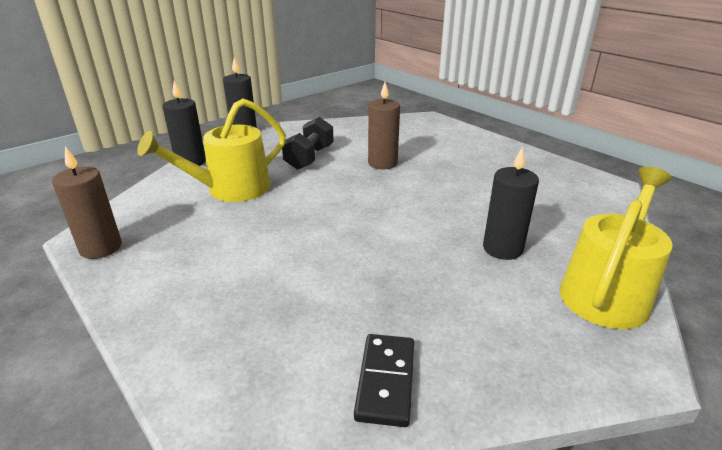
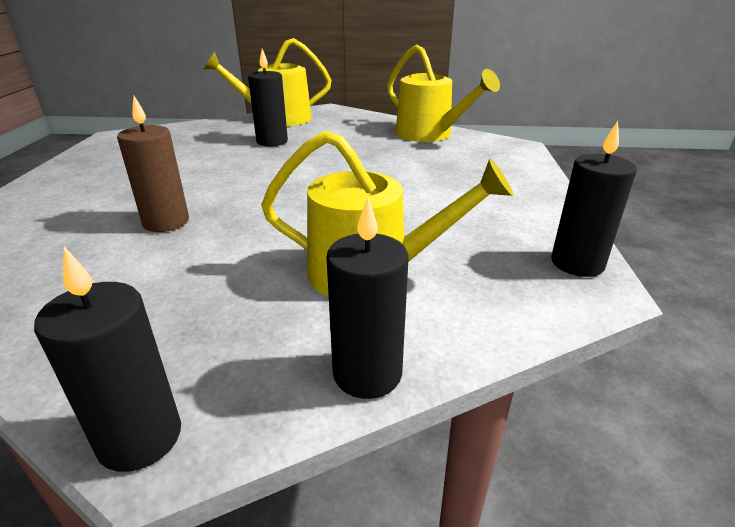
camera: 135 degrees left, 0 degrees up
(101, 248) = (577, 263): brown candle -> black candle
(309, 158) = (205, 273): black dumbbell -> none
(385, 381) = (429, 134): black domino -> yellow watering can

